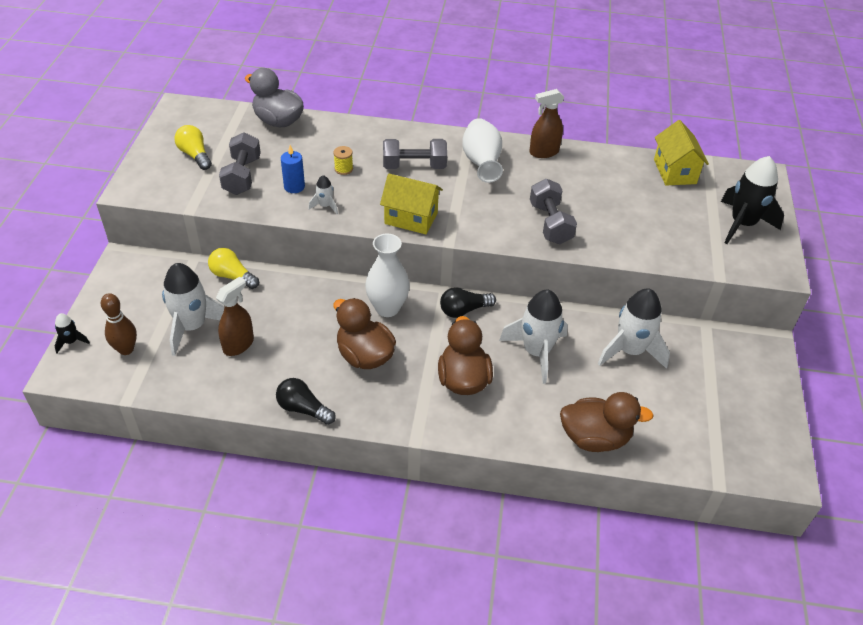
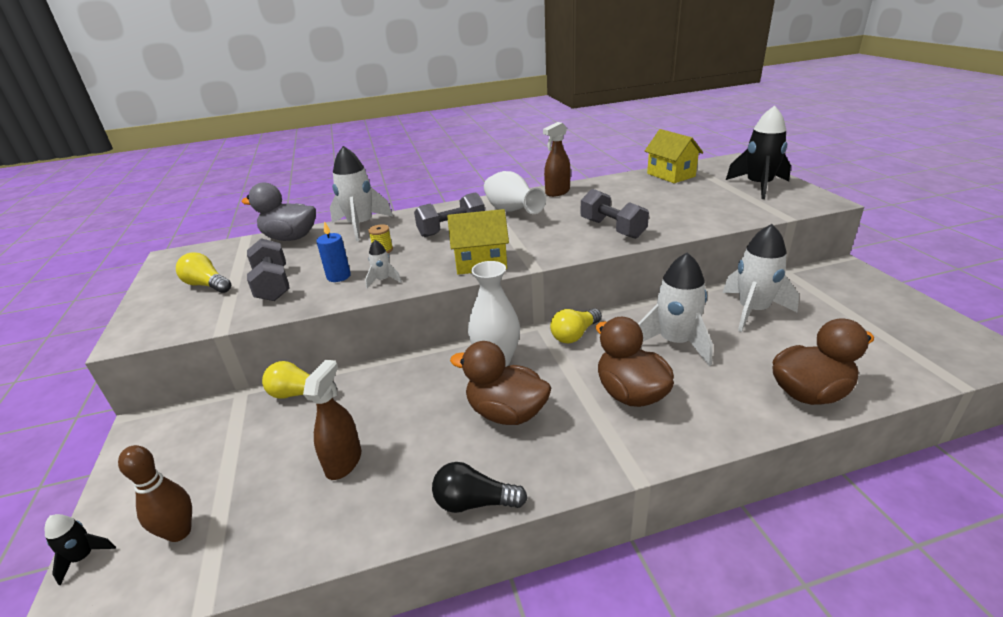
camera: 20 degrees left, 15 degrees down
(192, 327) = (270, 465): white rocket -> white rocket (361, 226)
(464, 310) = (574, 335): black light bulb -> yellow light bulb

